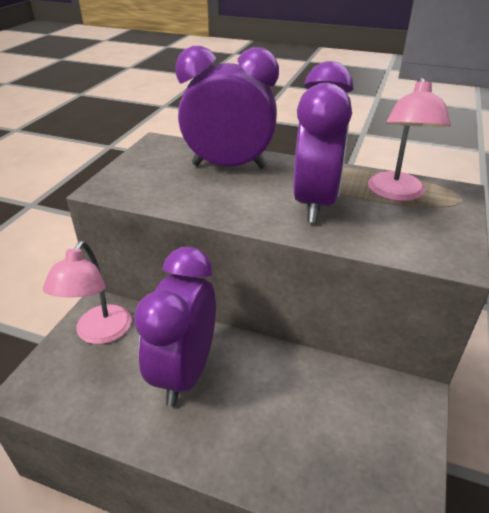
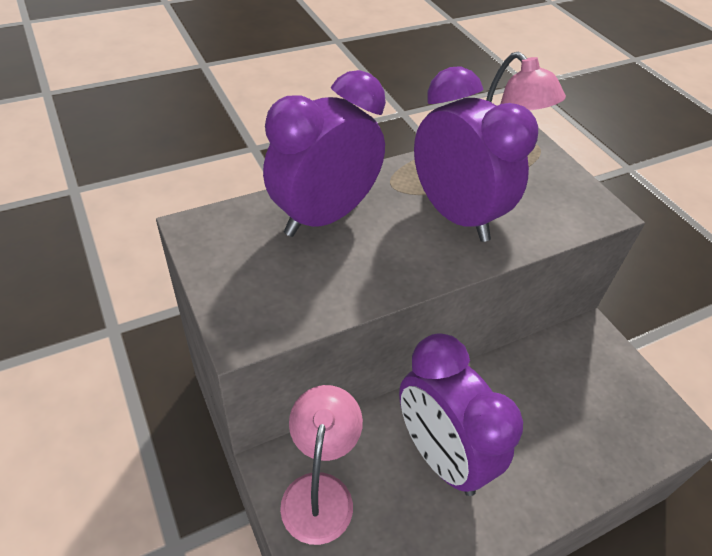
camera: 50 degrees left, 10 degrees up
(99, 333) = (319, 491): pink lamp -> pink lamp turned 135 degrees counterclockwise

